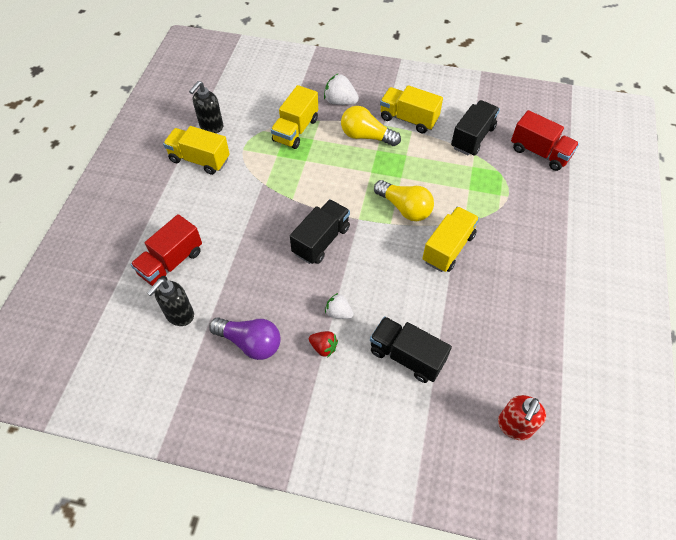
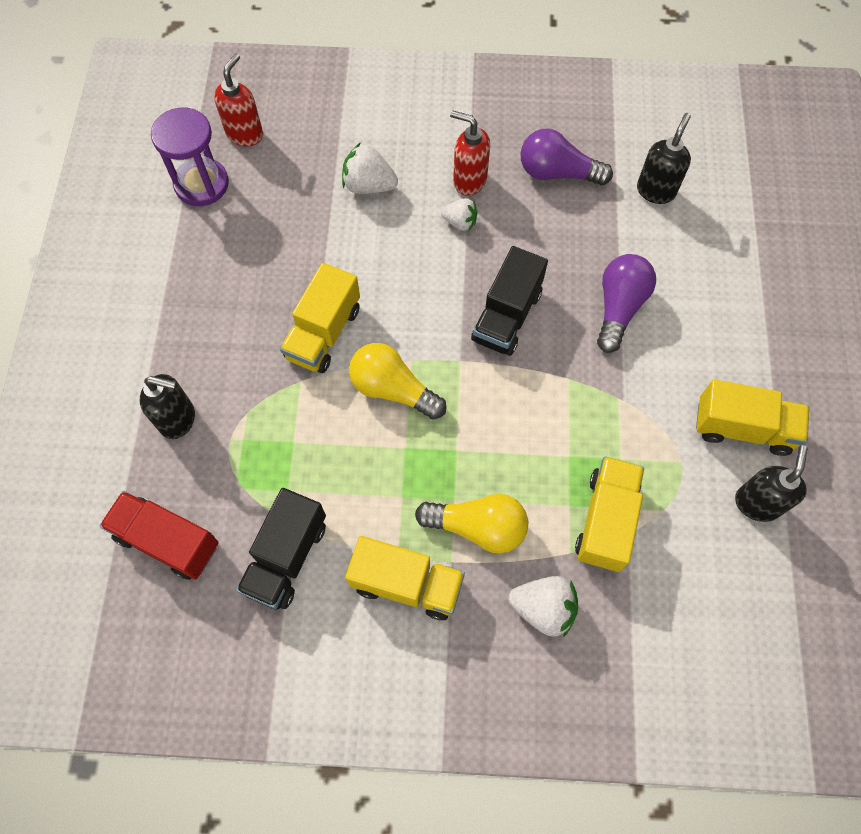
camera: 170 degrees right, 10 degrees up
(171, 262) = (699, 253): red truck -> none
(243, 235) = (619, 307): none -> purple light bulb
(323, 347) = (469, 180): red strawberry -> red soap dispenser
(406, 356) = (369, 185): black truck -> white strawberry
(542, 210) = (178, 419): none -> black soap dispenser
(548, 380) = (201, 184): none -> purple hourglass

